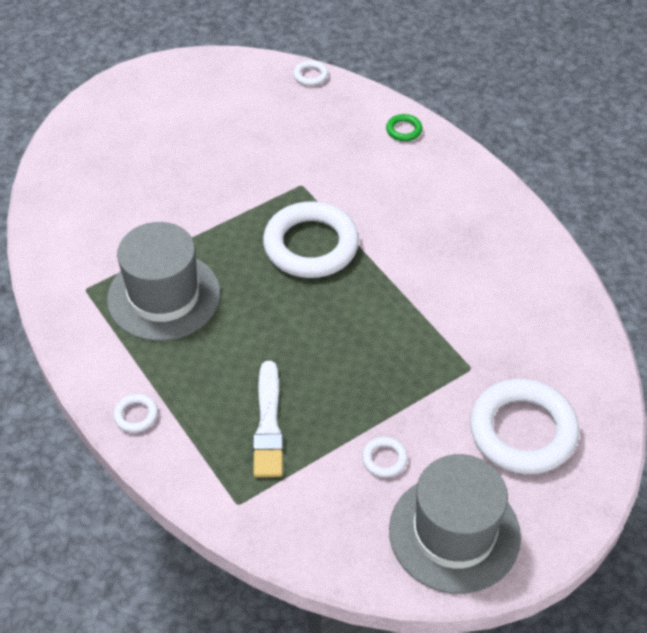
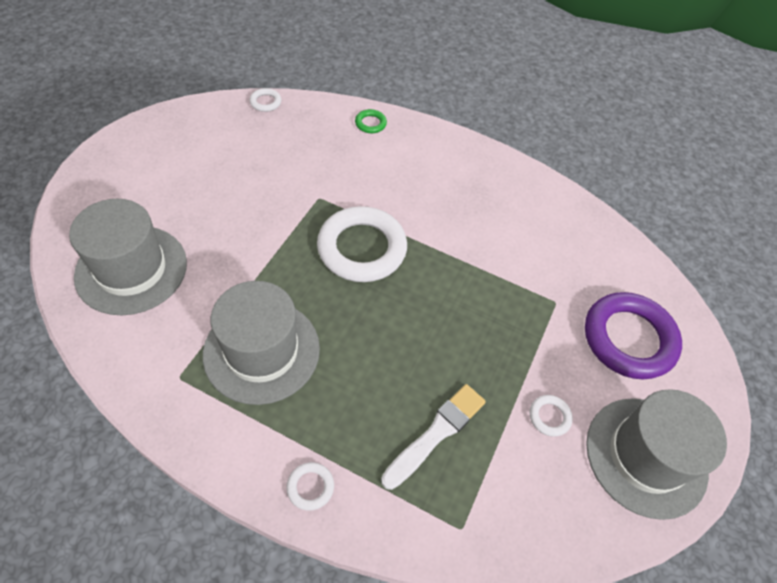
camera: 35 degrees left, 5 degrees up
(98, 188) = (131, 269): none -> grey hat
(268, 424) = (436, 433): white brush -> white brush turned 105 degrees counterclockwise
(522, 431) = (628, 339): white ring -> purple ring

